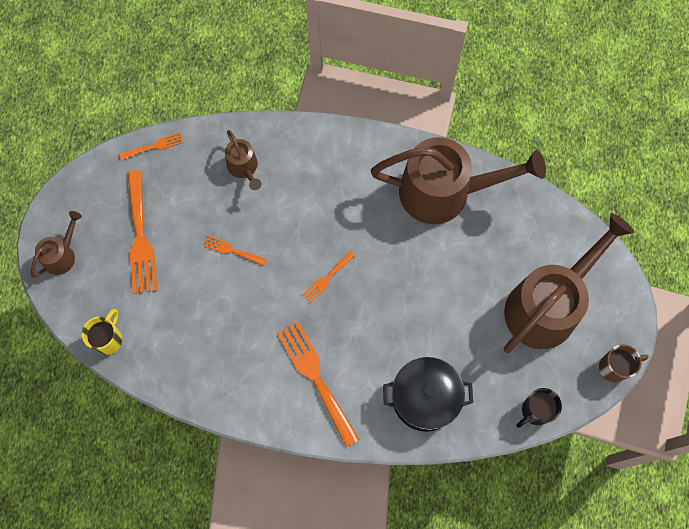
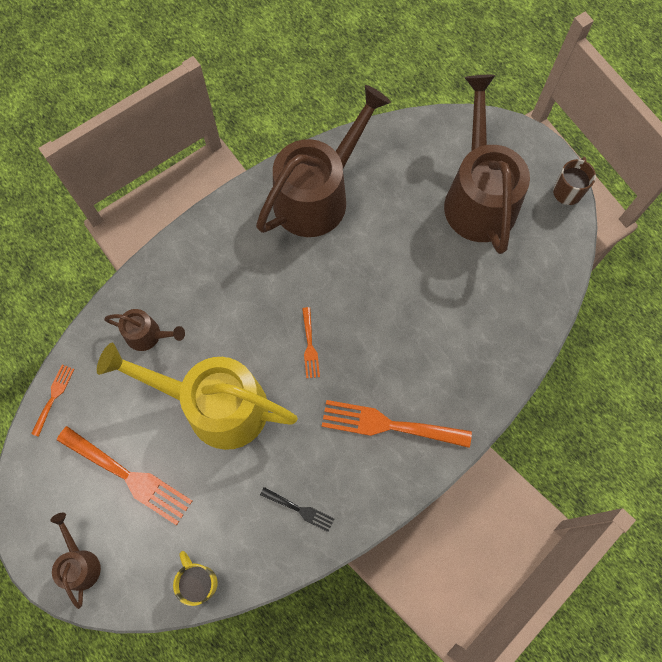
camera: 50 degrees left, 0 degrees up
(207, 365) = (300, 510): none -> black fork
(232, 250) = (214, 405): orange fork -> yellow watering can
(425, 398) = (478, 351): black pot -> none
(535, 411) = (556, 276): black mug -> none

